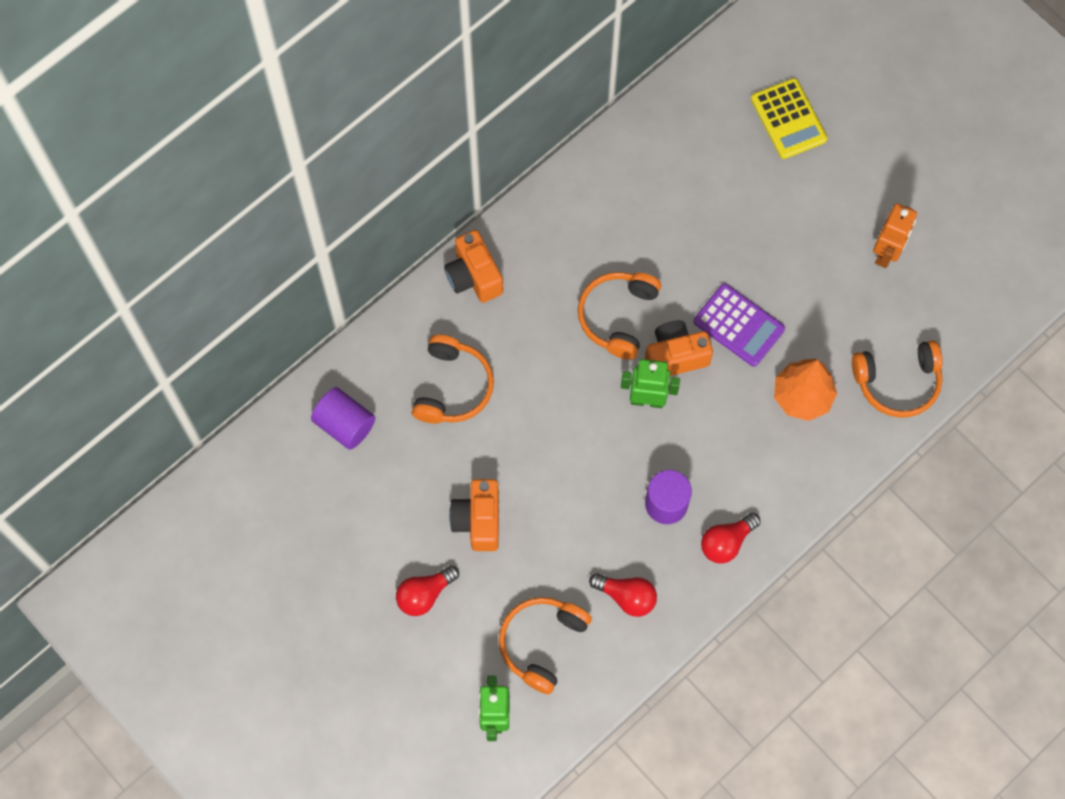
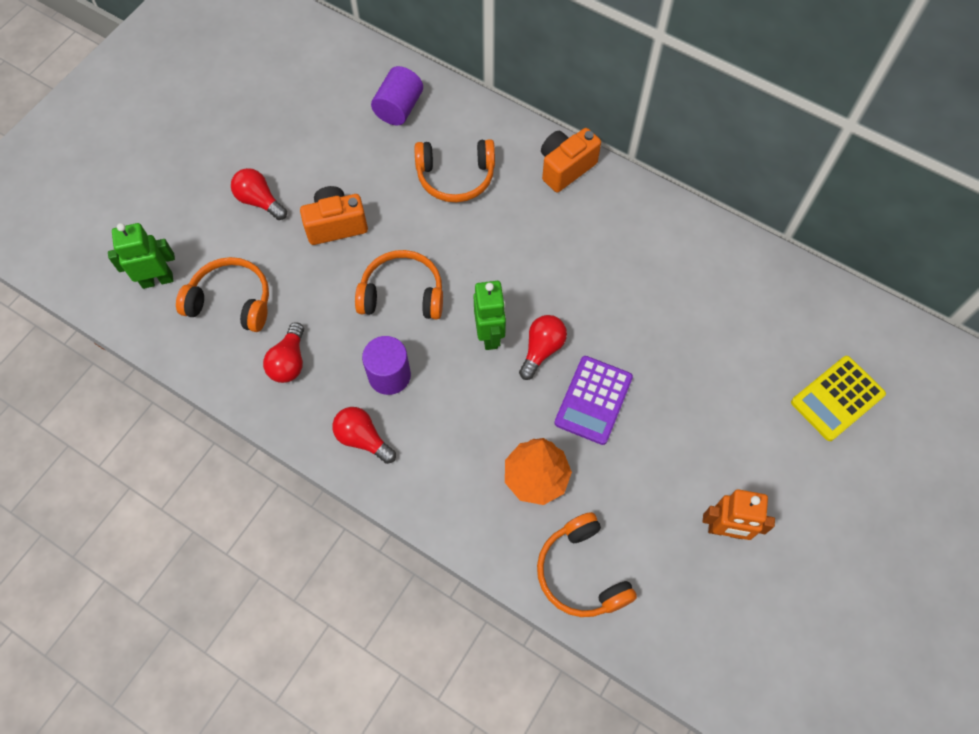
camera: 75 degrees right, 5 degrees down
(617, 316) = (566, 291): orange headphones -> orange headphones (402, 294)
(675, 356) = (542, 350): orange camera -> red light bulb

